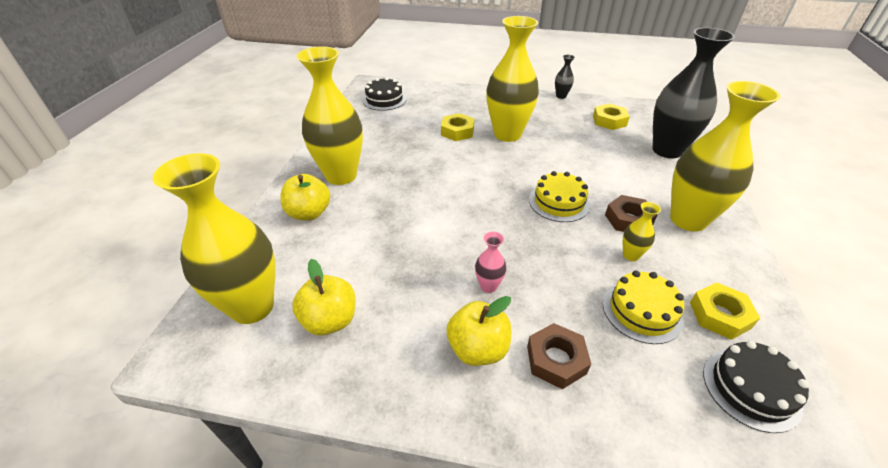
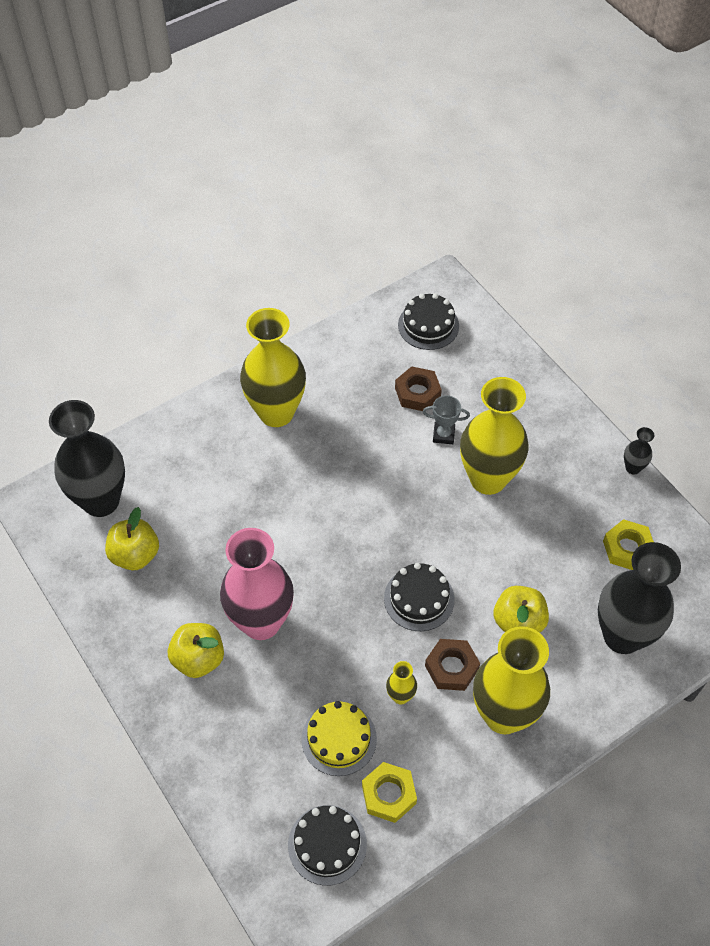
camera: 45 degrees right, 15 degrees up
(252, 307) = (101, 501): yellow vase -> black vase
(309, 213) = (211, 439): yellow apple -> yellow apple (518, 622)
(457, 131) = (443, 435): yellow nut -> grey trophy
(488, 286) = (261, 622): pink vase -> pink vase, size x2.38
(556, 360) = (235, 711): brown nut -> brown nut (417, 393)
(559, 202) = (419, 599): yellow cake -> black cake

